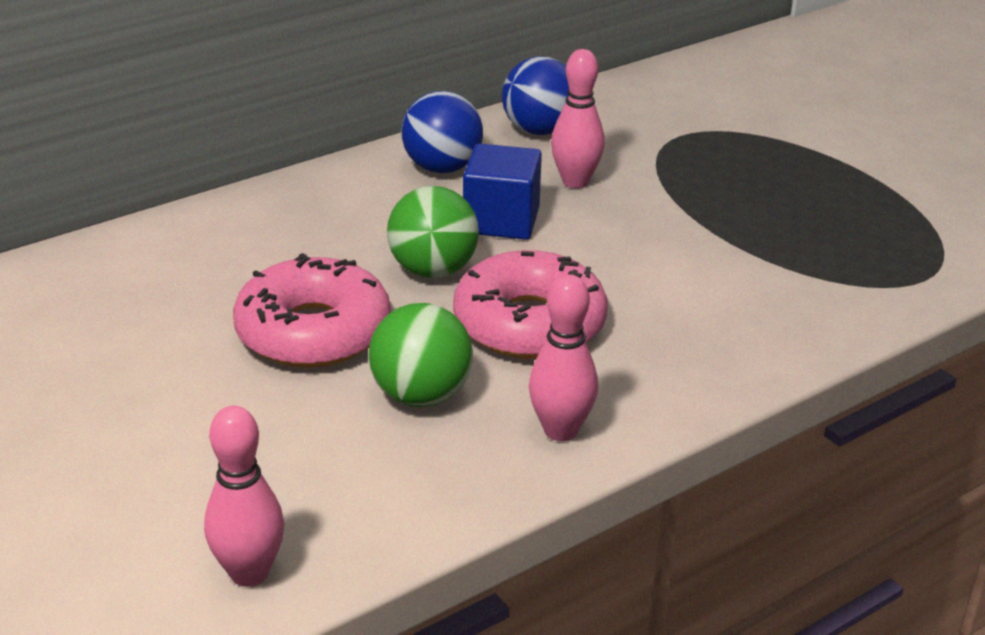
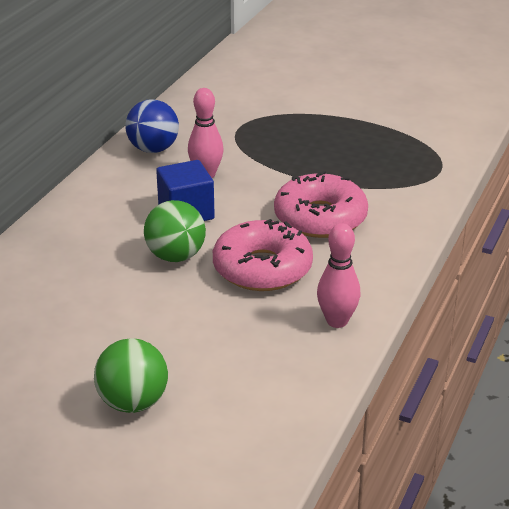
camera: 30 degrees left, 0 degrees up
(249, 573) = (248, 467): pink bowling pin -> none
(313, 332) = (142, 319): pink donut -> pink donut (320, 218)
(421, 395) = (243, 331): green ball -> green ball (133, 402)
(442, 168) = (117, 191): blue ball -> none

